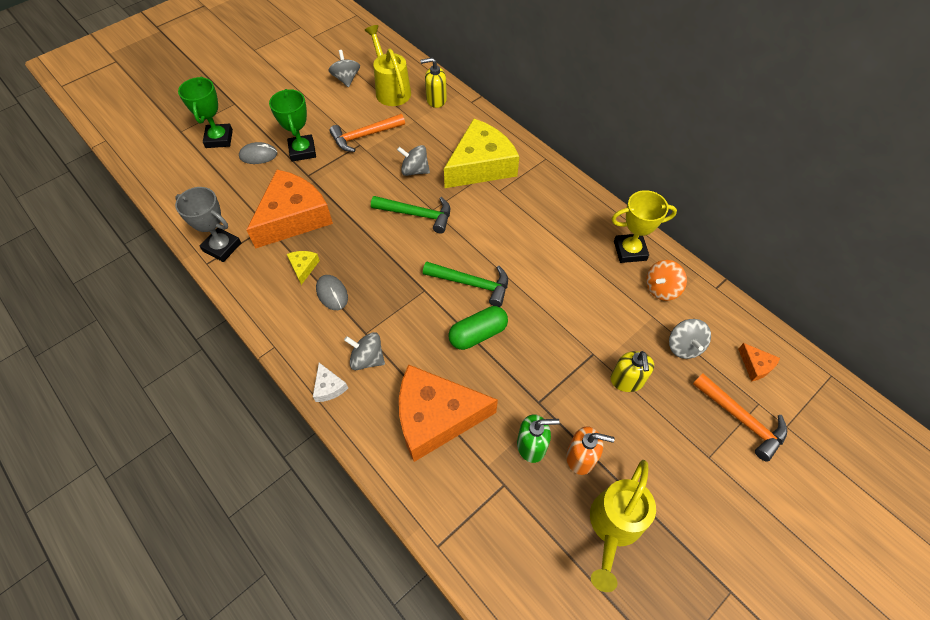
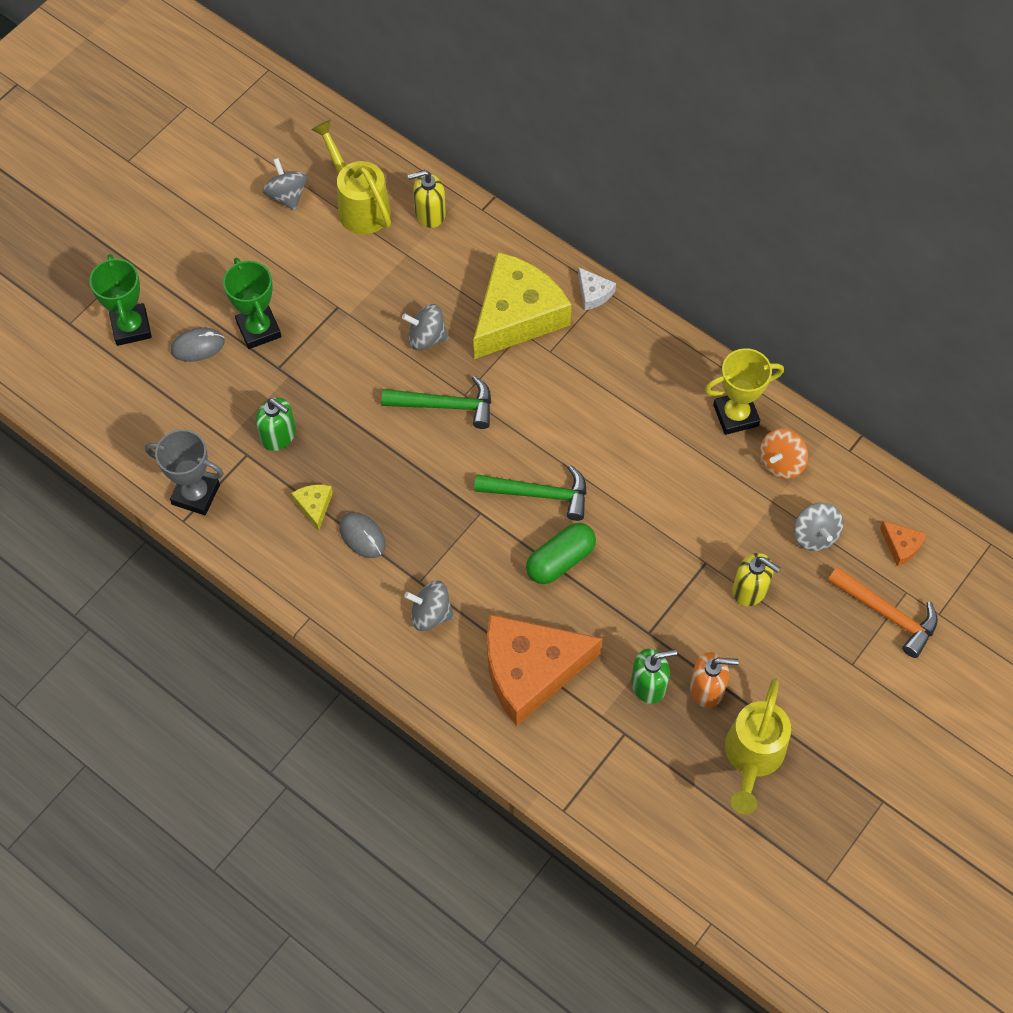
camera: 10 degrees left, 5 degrees up
(294, 217) = (279, 435): orange cheese -> green soap dispenser
(329, 387) = (393, 656): white cheese -> white cheese (593, 293)
(364, 136) = (341, 291): orange hammer -> none
(627, 380) = (750, 589): yellow soap dispenser -> yellow soap dispenser turned 45 degrees counterclockwise

